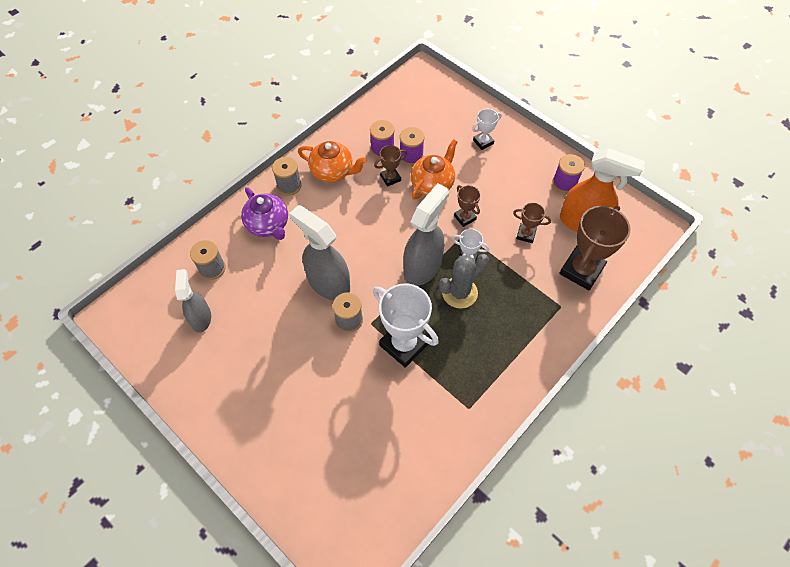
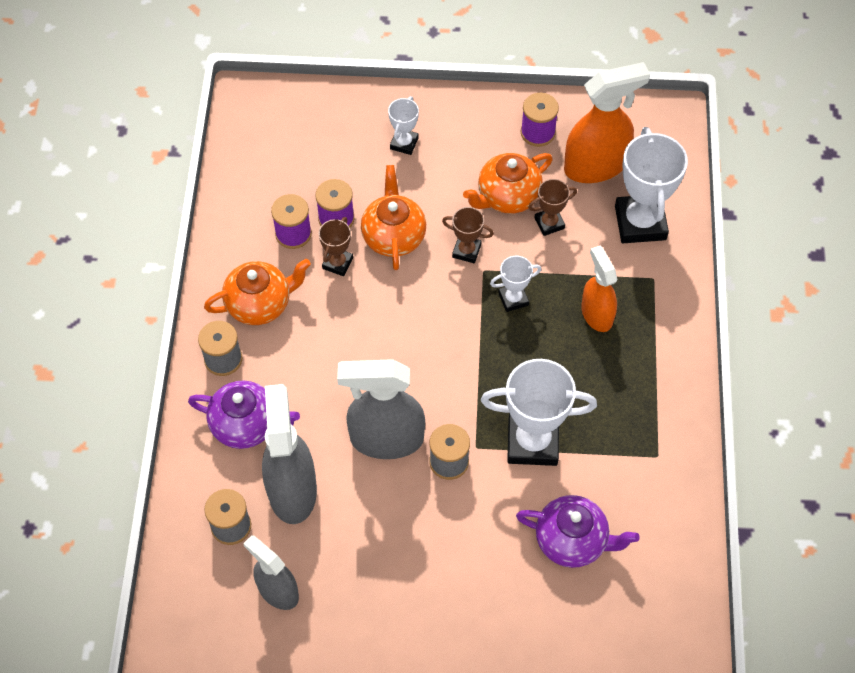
camera: 40 degrees left, 0 degrees up
(374, 416) = (572, 540): none -> purple teapot
(422, 267) = (473, 342): grey spray bottle -> grey spray bottle (292, 490)
(459, 293) = (538, 341): grey cactus -> none
(507, 302) = (596, 314): none -> orange spray bottle
(514, 205) = (507, 197): none -> orange teapot
(581, 270) = (640, 223): brown trophy -> white trophy

